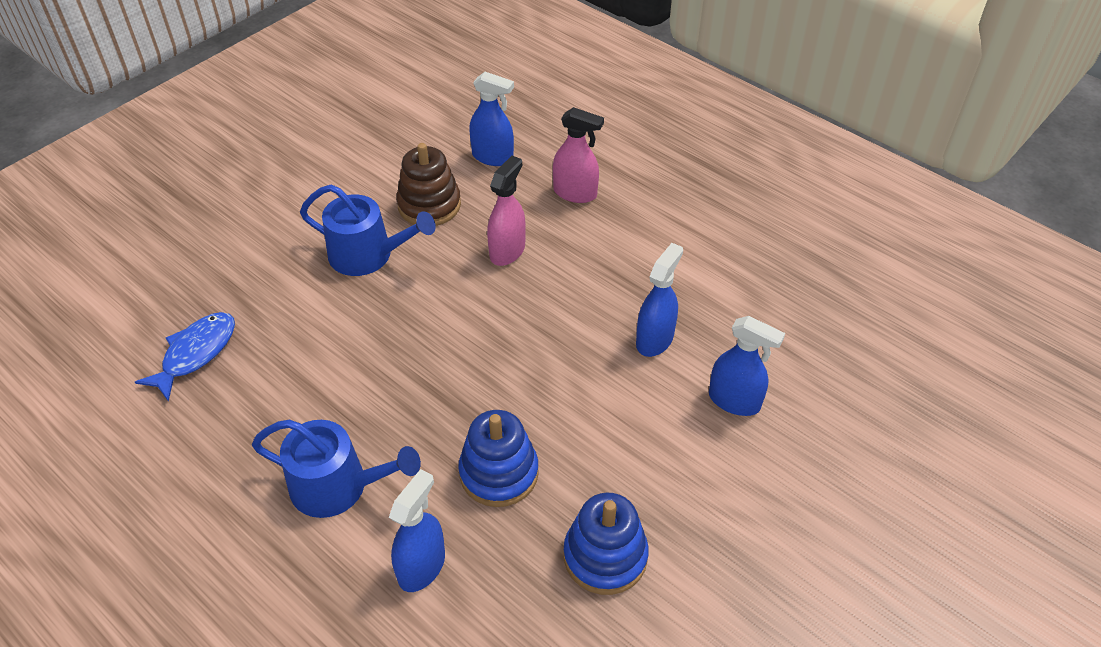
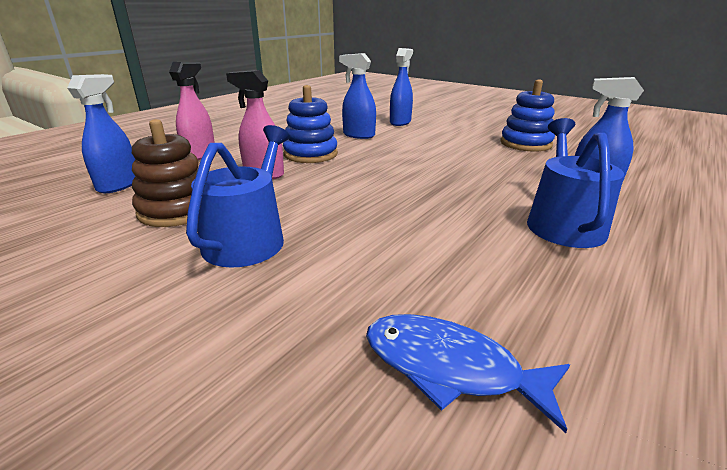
camera: 95 degrees left, 20 degrees down
(499, 473) = (493, 168): blue stacking toy -> blue stacking toy (310, 154)

